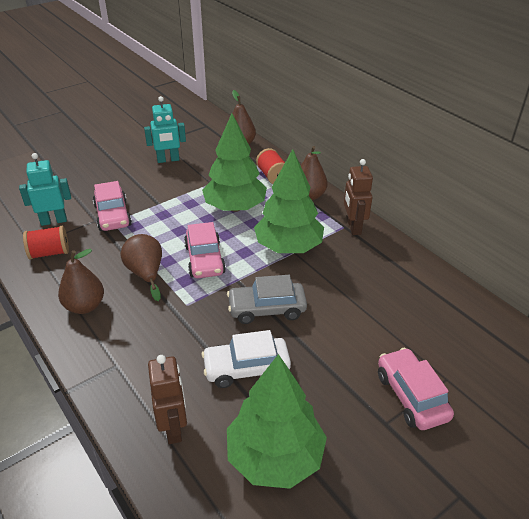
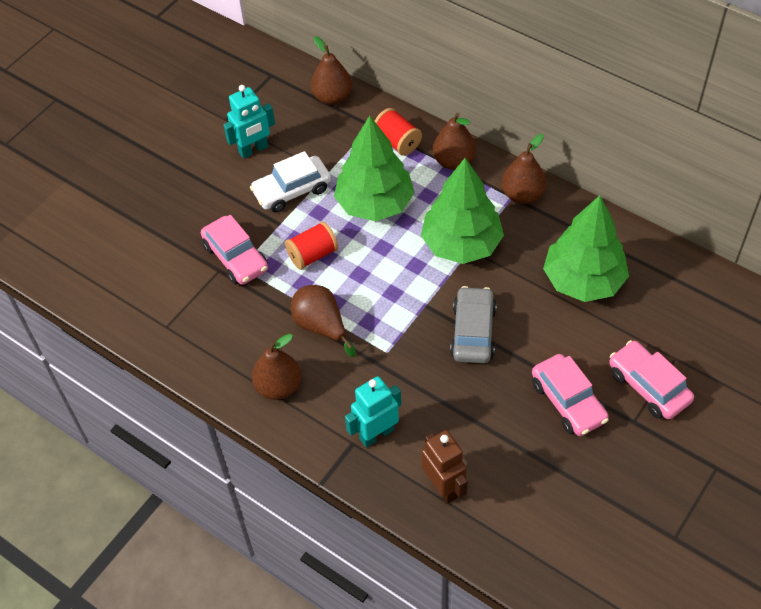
camera: 15 degrees left, 15 degrees up
(49, 253) = (194, 331): red spool -> red spool (313, 255)
(54, 221) = (169, 285): turquoise robot -> turquoise robot (376, 434)
(205, 259) = (376, 288): pink car -> pink car (568, 401)
(246, 368) = (483, 406): white car -> white car (292, 190)
(267, 309) = (473, 332): grey car -> grey car turned 120 degrees clockwise
(275, 456) = (548, 484): green tree -> green tree (583, 280)
(353, 227) = (522, 195): brown robot -> brown pear

